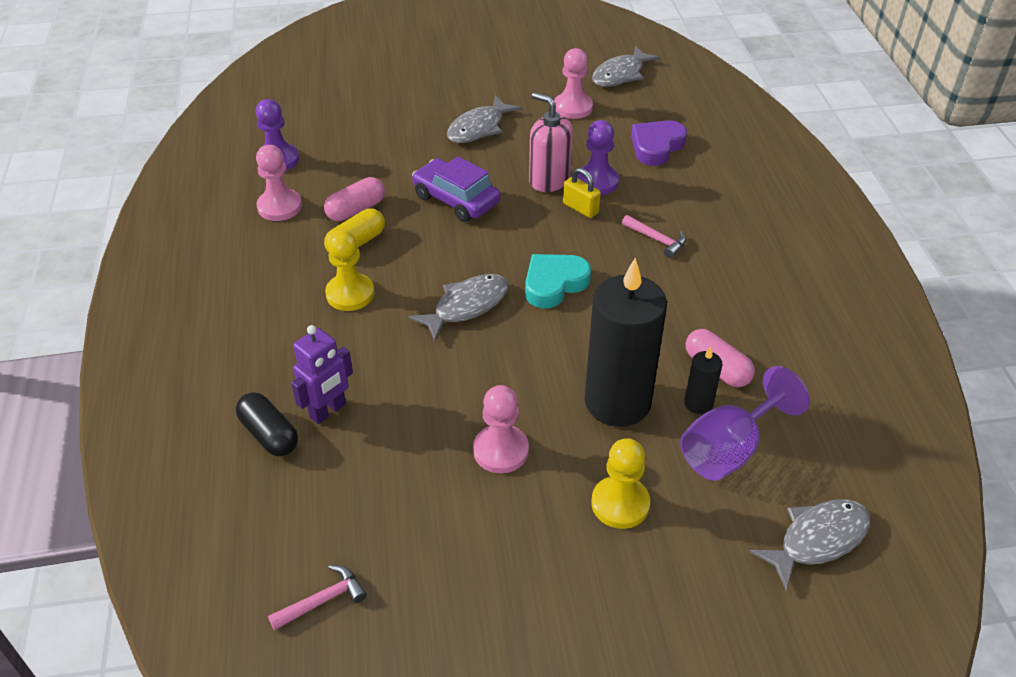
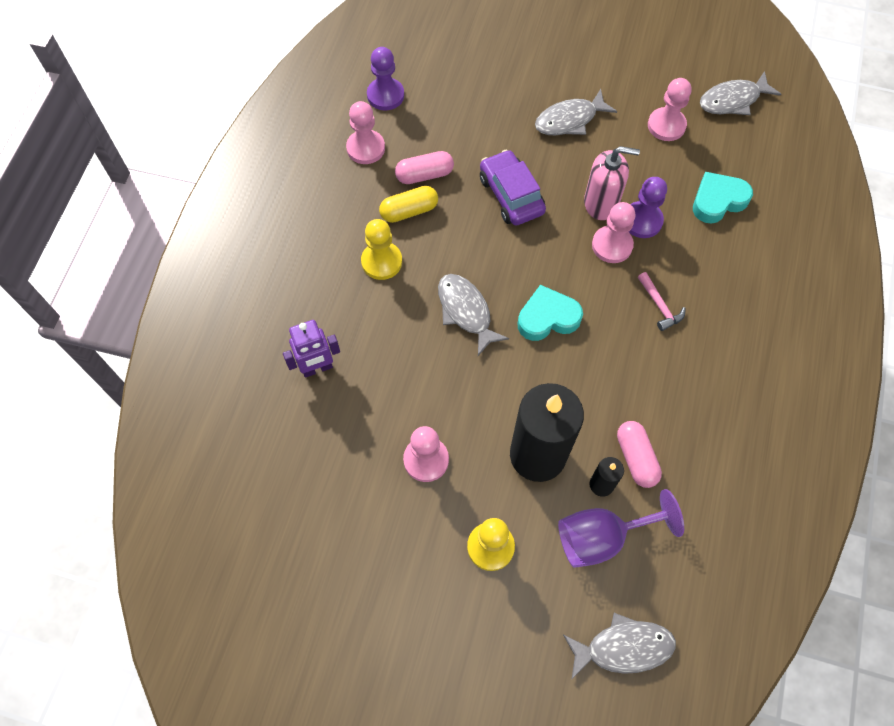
camera: 25 degrees right, 20 degrees up
(269, 434) = (267, 371): black capsule -> none
(322, 600) = (245, 528): pink hammer -> none
(466, 306) = (466, 311): grey fish -> grey fish turned 105 degrees counterclockwise
(549, 180) = (601, 203): pink soap dispenser -> pink soap dispenser turned 120 degrees clockwise
(580, 208) = (612, 245): yellow padlock -> pink pawn
(656, 147) = (718, 200): purple heart -> turquoise heart

